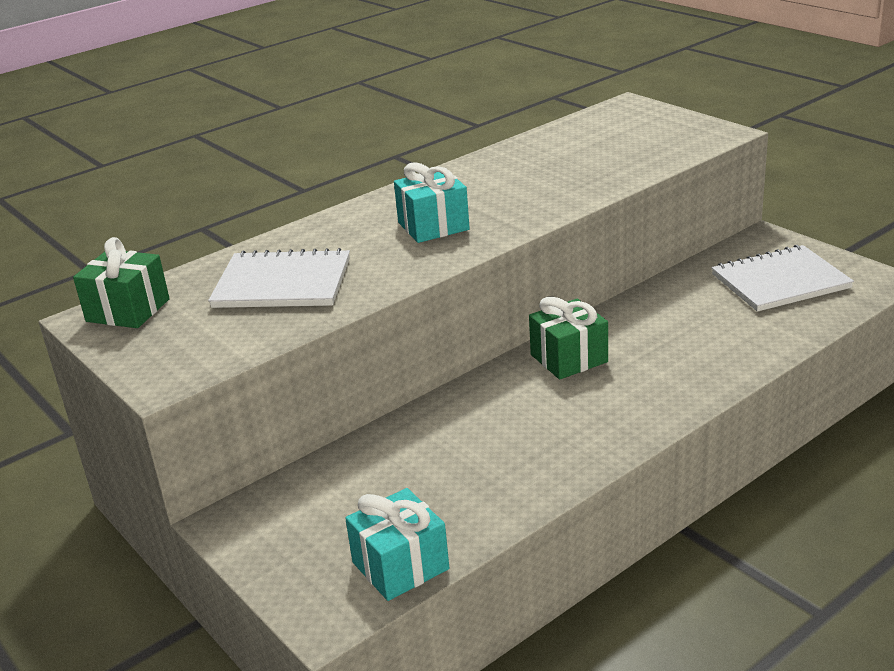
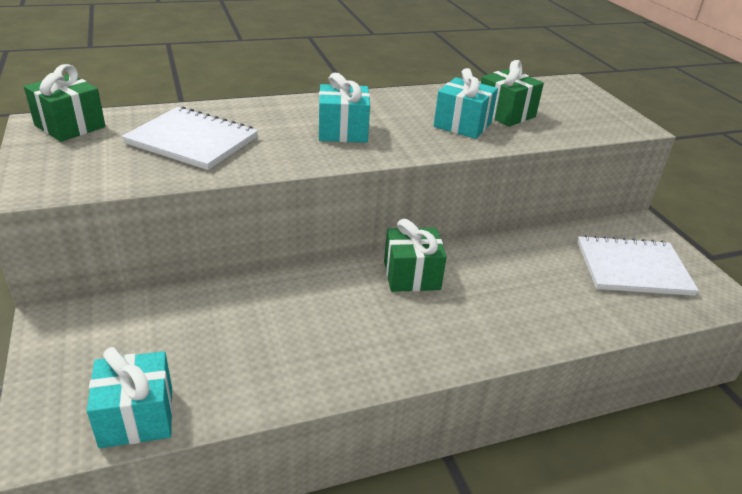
camera: 15 degrees right, 5 degrees up
(551, 183) = (462, 125): none -> turquoise gift
(585, 158) = (505, 114): none -> green gift

